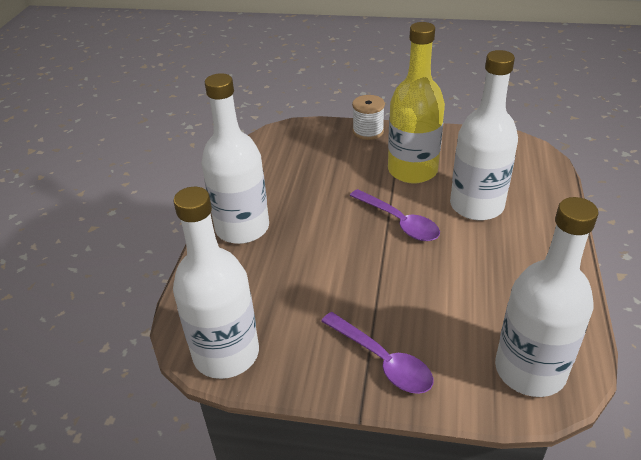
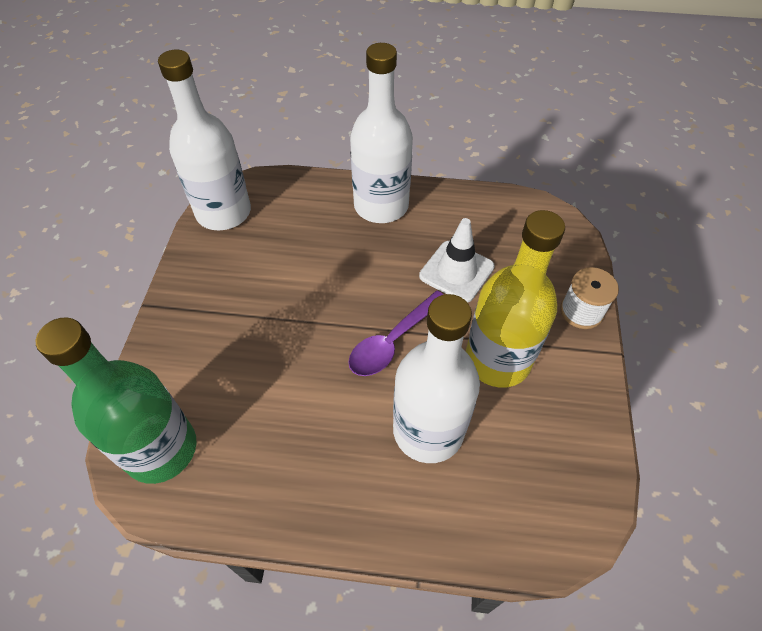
camera: 85 degrees right, 15 degrees up
(327, 186) = (456, 271): none -> white traffic cone
(382, 360) = (197, 321): purple spoon -> none
(530, 370) = (161, 449): white bottle -> green bottle

